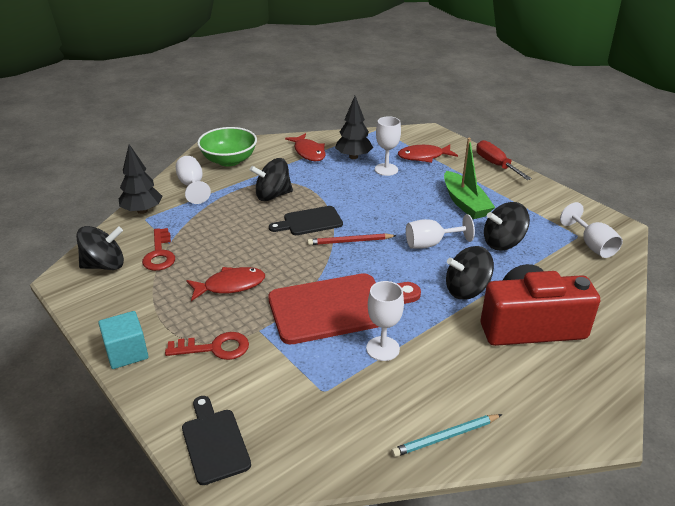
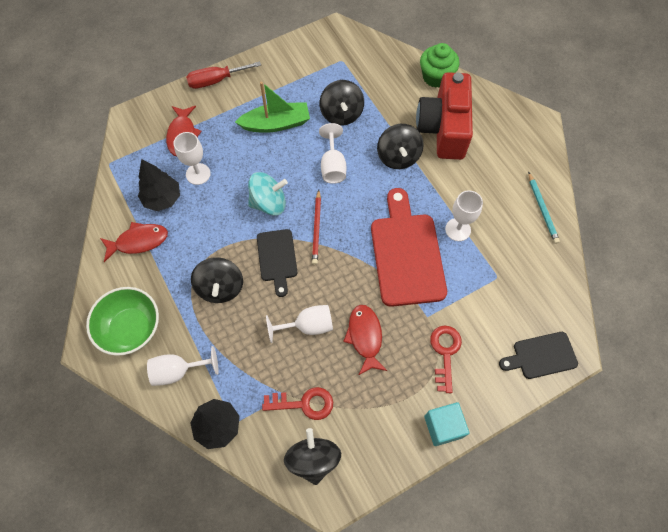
camera: 80 degrees left, 30 degrees up
(369, 210) = (269, 203): none -> turquoise spinning top
(592, 245) = (356, 56): white goblet -> white goblet (308, 326)
(609, 313) = (436, 77): none -> green cupcake

